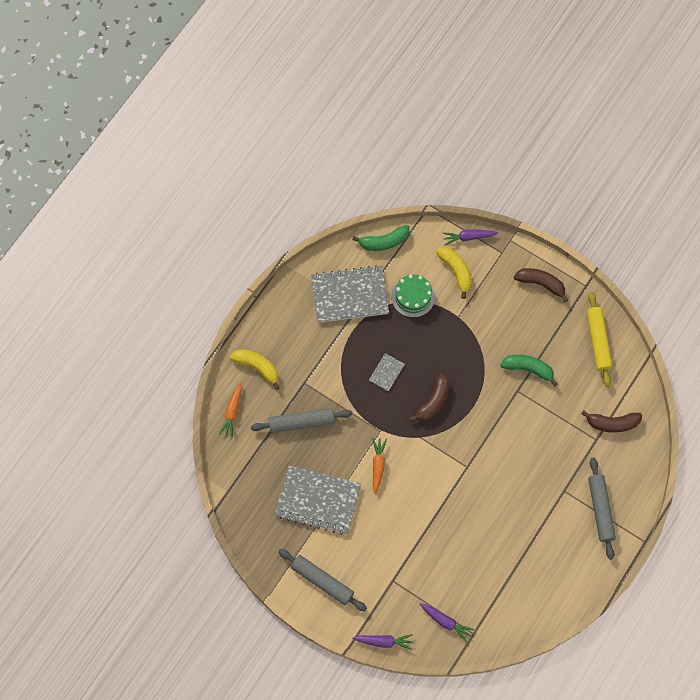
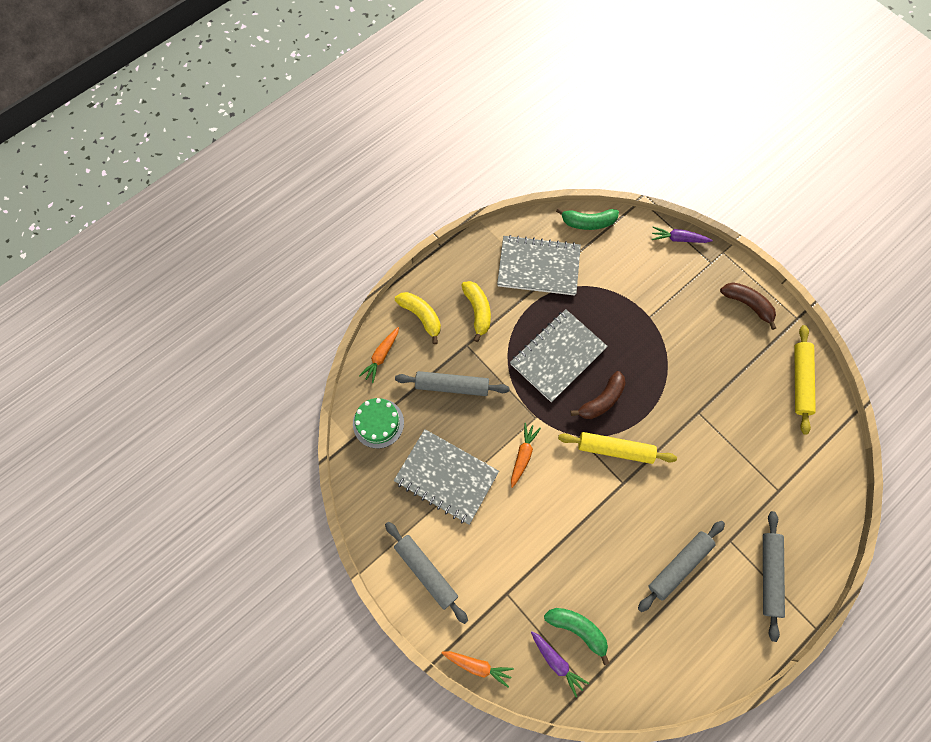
camera: 15 degrees right, 0 degrees up
(383, 641) = (477, 665): purple carrot -> orange carrot
(386, 372) = (557, 356): grey notebook -> grey notebook, size x2.23
(413, 296) = (605, 284): green cake -> green cake (378, 423)
(454, 440) = (615, 449): none -> yellow rolling pin
(456, 271) = (657, 270): yellow banana -> yellow banana (477, 311)
(527, 521) = (679, 565): none -> grey rolling pin
(528, 369) = (715, 392): green banana -> green banana (577, 629)
(612, 423) = (800, 477): brown banana -> none

